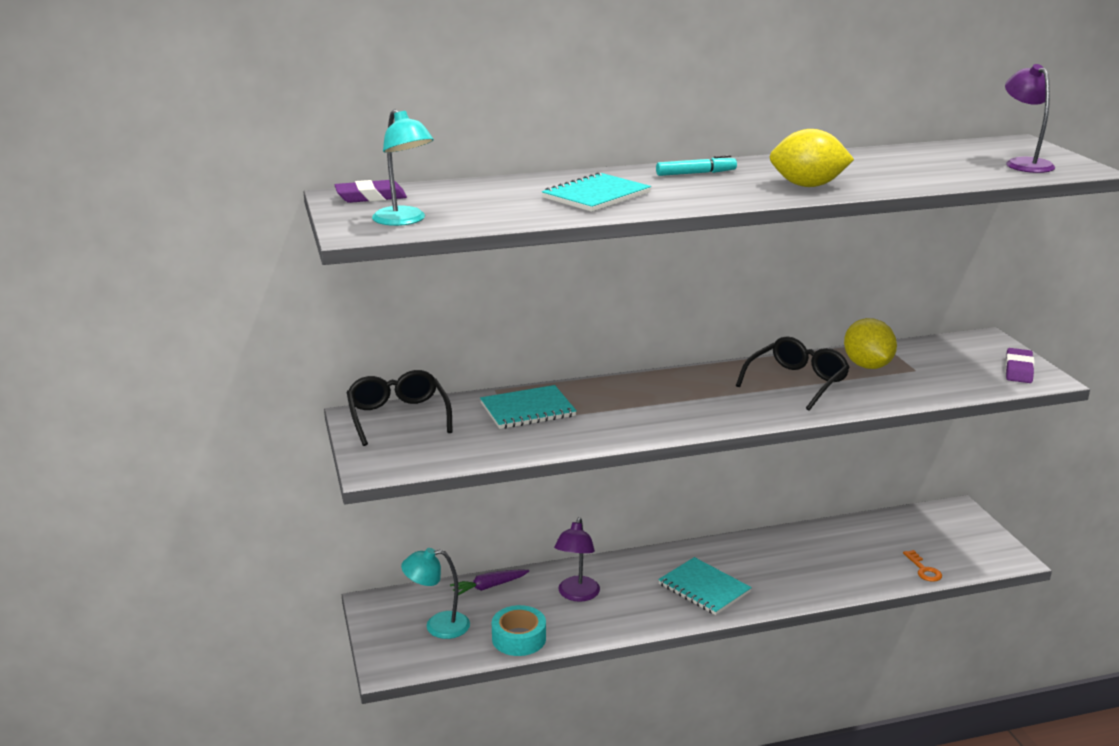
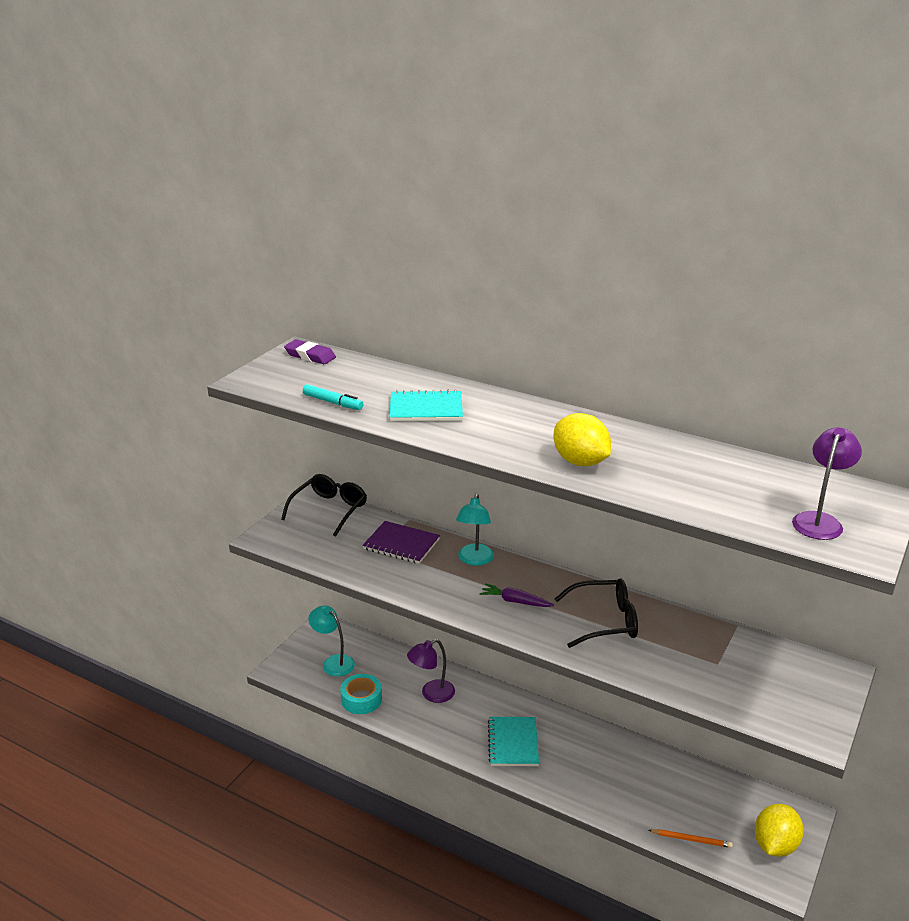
camera: 45 degrees right, 5 degrees up
(404, 221) = (285, 382): turquoise lamp -> turquoise lamp (474, 560)
(489, 587) = (393, 656): purple carrot -> purple carrot (515, 601)
(527, 410) = (401, 544): turquoise notebook -> purple notebook
(696, 173) = (532, 416): turquoise marker -> turquoise marker (333, 403)
(867, 366) = (685, 638): yellow lemon -> yellow lemon (775, 845)
(924, 569) = (691, 839): orange key -> orange pencil
(1018, 370) = (810, 715): purple eraser -> none

